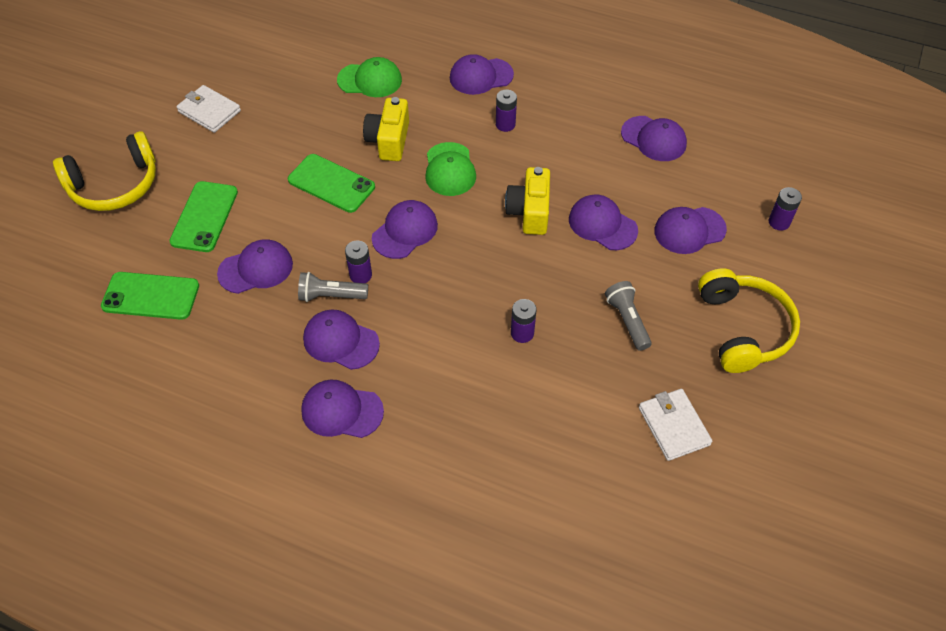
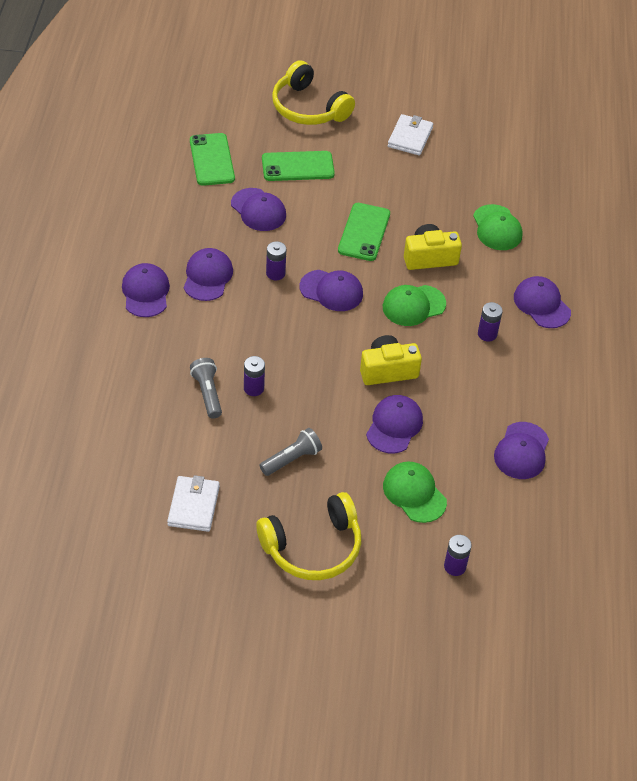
camera: 70 degrees right, 5 degrees down
(331, 296) = (248, 260): grey flashlight -> grey flashlight (207, 393)
(674, 426) = (194, 506): white wallet -> white wallet turned 45 degrees counterclockwise
(689, 230) = (414, 493): purple cap -> green cap

